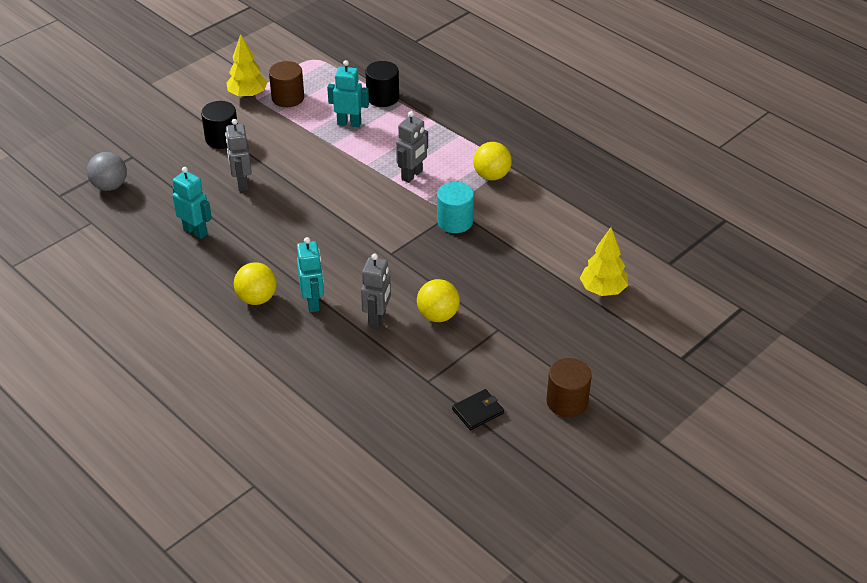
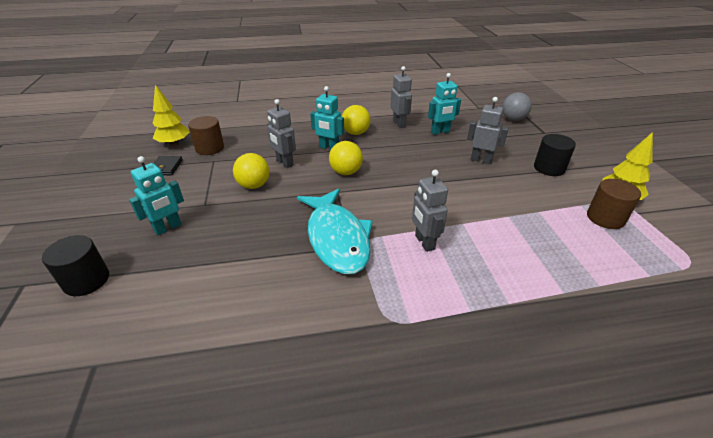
camera: 125 degrees right, 5 degrees down
(198, 273) = (399, 124): none -> grey robot
(349, 123) = (539, 238): turquoise robot -> turquoise robot (168, 228)
(382, 97) = (583, 282): black cylinder -> black cylinder (86, 280)
(455, 221) = (337, 238): turquoise cylinder -> turquoise fish
(491, 176) = (377, 297): yellow ball -> yellow ball (346, 172)
(567, 401) = (109, 202): brown cylinder -> brown cylinder (210, 148)
(603, 290) = (148, 283): yellow tree -> yellow tree (174, 144)

